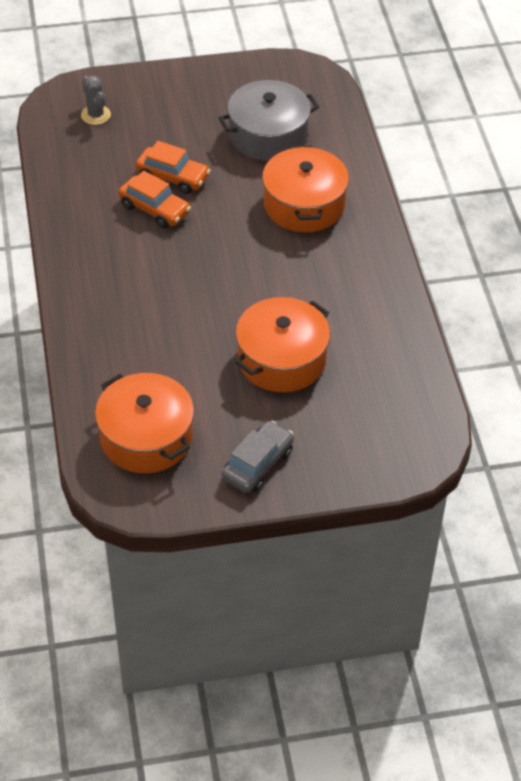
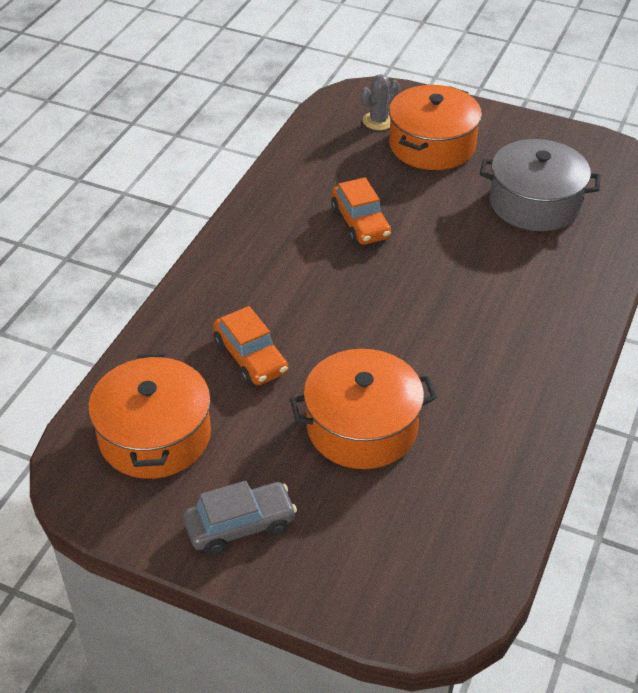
camera: 35 degrees right, 5 degrees down
(96, 115) = (378, 121): grey cactus -> grey cactus turned 45 degrees clockwise
(173, 177) = (404, 202): orange car -> orange car (251, 357)
(304, 205) = (518, 283): orange pot -> orange pot (432, 145)

